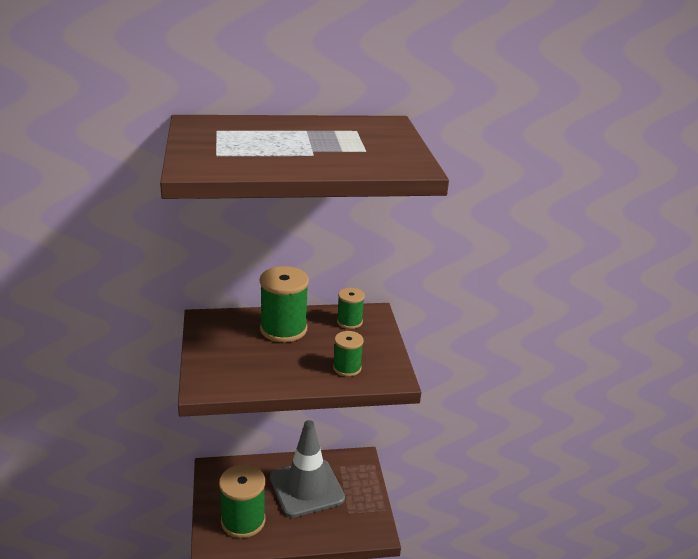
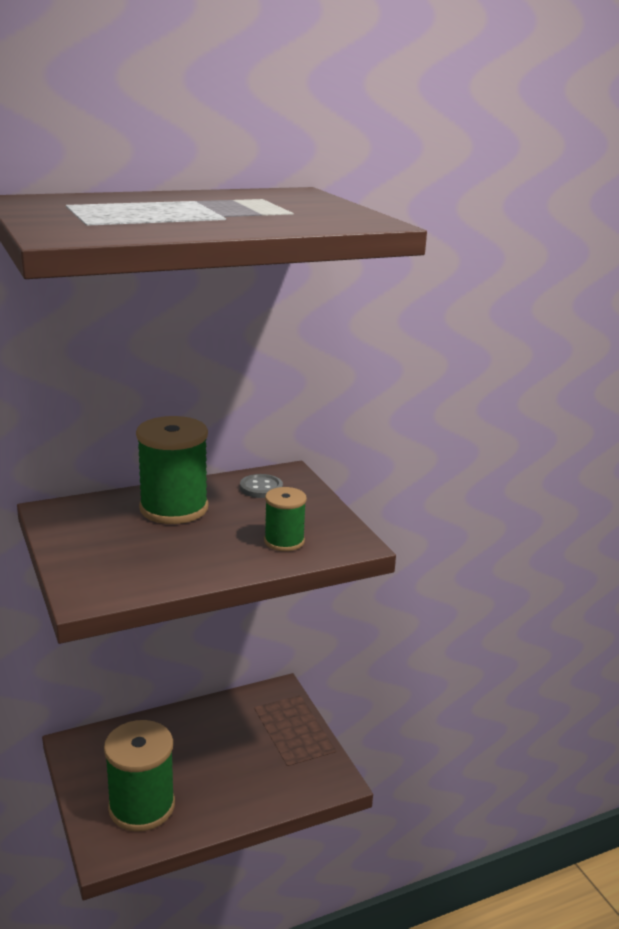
camera: 15 degrees left, 5 degrees down
(307, 488) = (219, 743): grey traffic cone -> none
(349, 322) = (261, 488): green spool -> grey button

